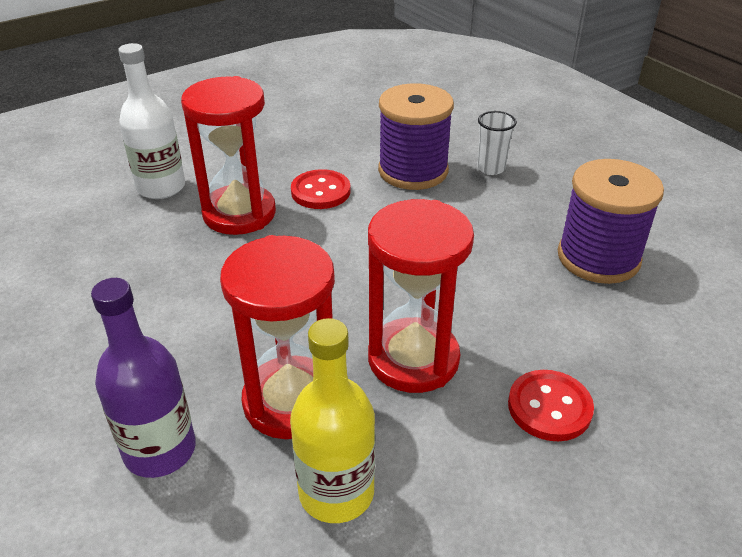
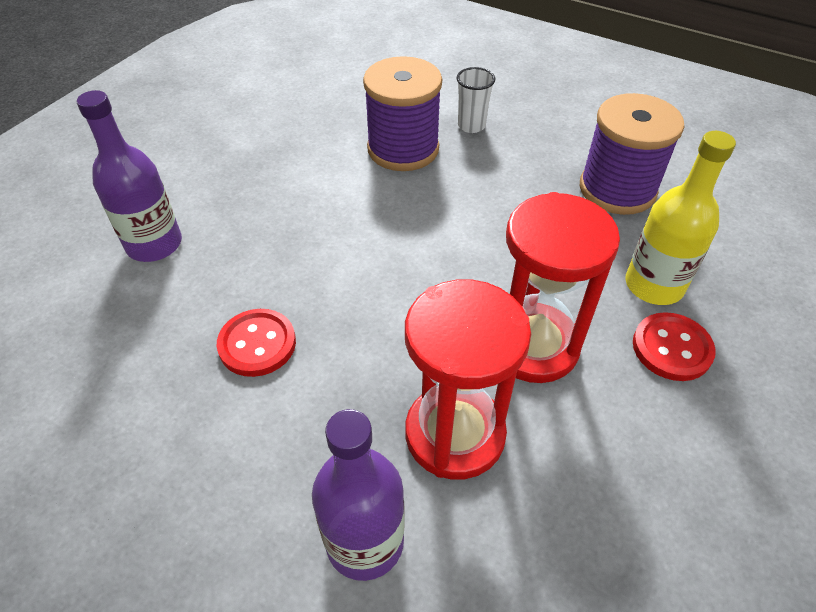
camera: 25 degrees left, 10 degrees up
(161, 187) = (154, 244): white bottle -> purple bottle
(239, 213) = (262, 248): red hourglass -> none
(320, 191) = (329, 198): red button -> red button (257, 344)
(336, 492) = (557, 508): yellow bottle -> yellow bottle (654, 285)

